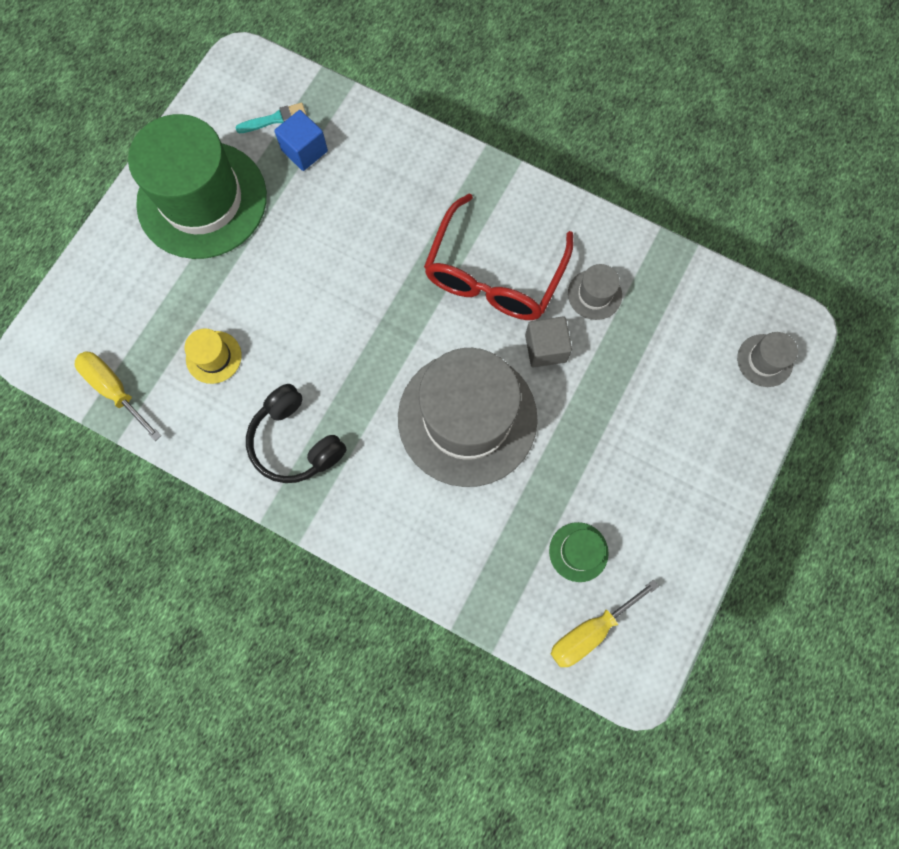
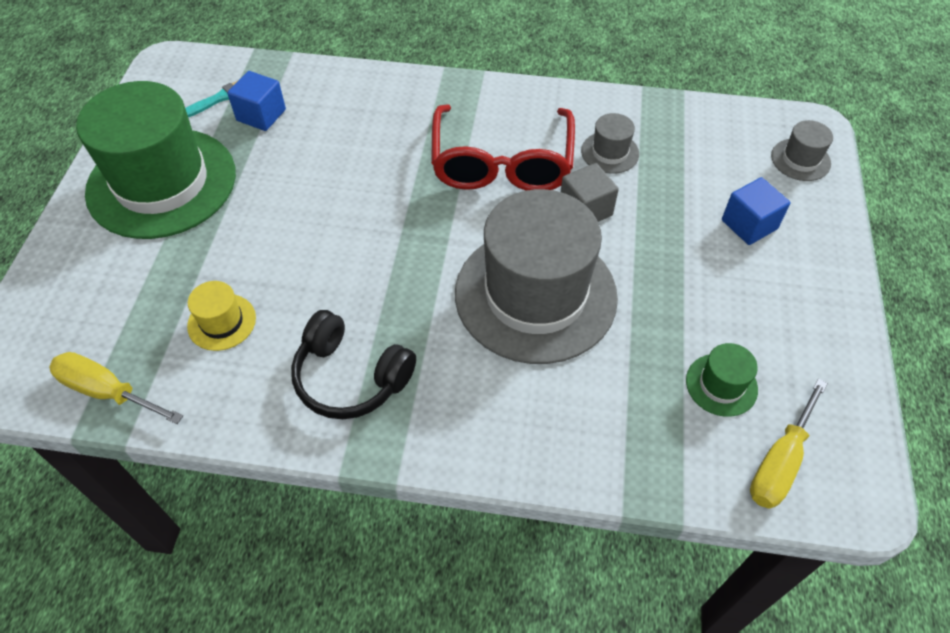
camera: 20 degrees left, 20 degrees down
(680, 412) = (749, 224): none -> blue cube

